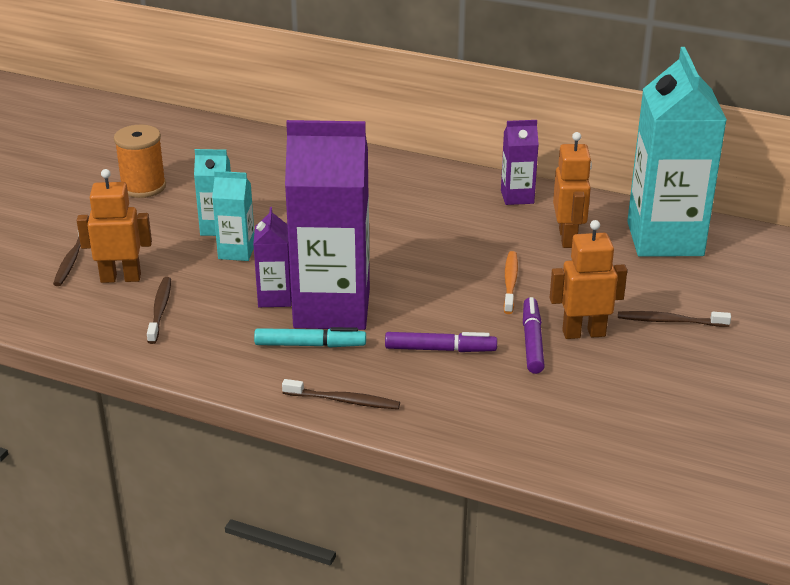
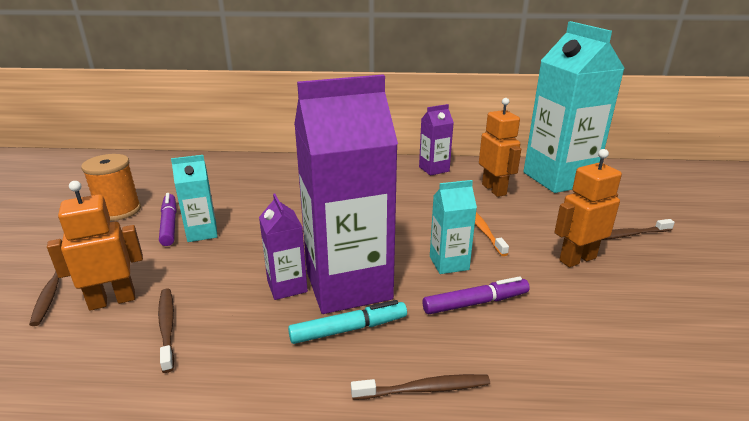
camera: 20 degrees left, 5 degrees down
(236, 252) = (229, 250): turquoise carton -> turquoise carton (449, 263)
(532, 342) = (545, 276): purple marker -> purple marker (169, 224)

